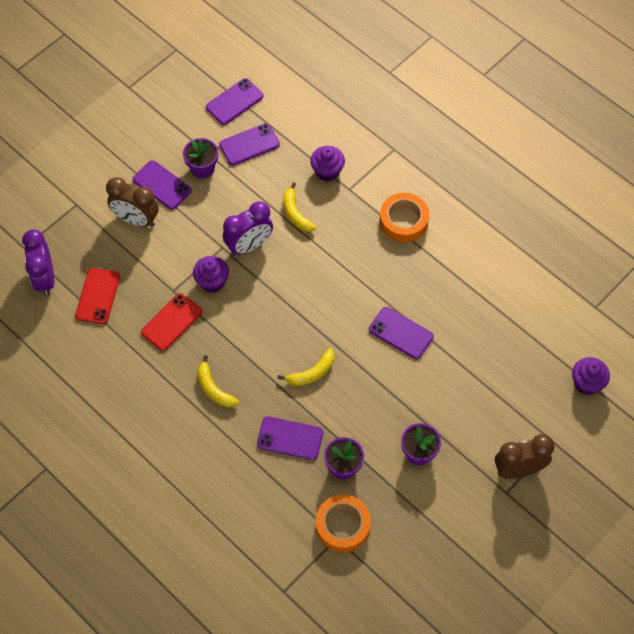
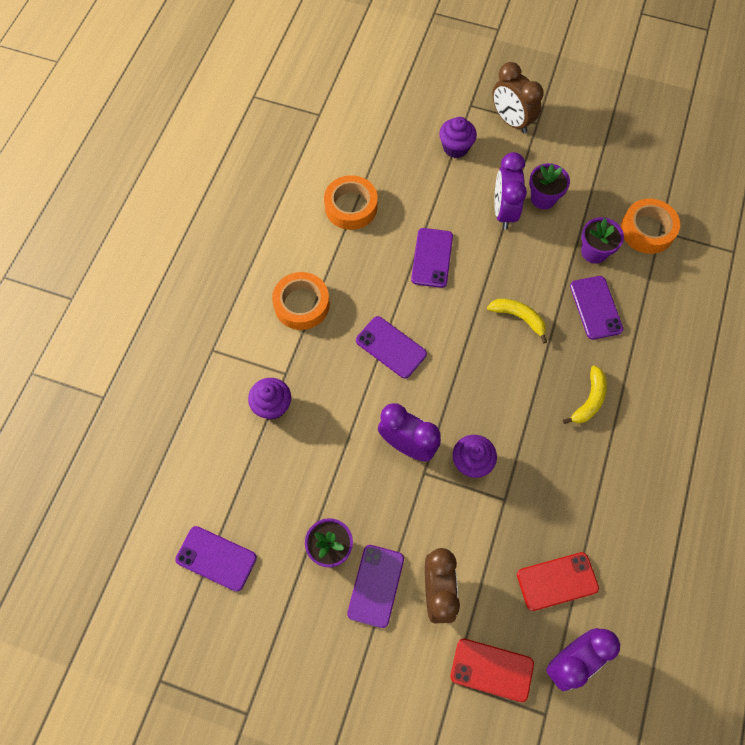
camera: 115 degrees left, 5 degrees up
(171, 322) = (542, 481): red phone -> red phone (491, 669)
(249, 144) = (272, 509): purple phone -> purple phone (391, 347)
(296, 214) = (343, 414): yellow banana -> none
(420, 412) = (504, 211): none -> purple clock
(481, 292) = (351, 207): none -> orange tape
(586, 383) = (400, 98): purple cupcake -> purple cupcake (455, 148)

